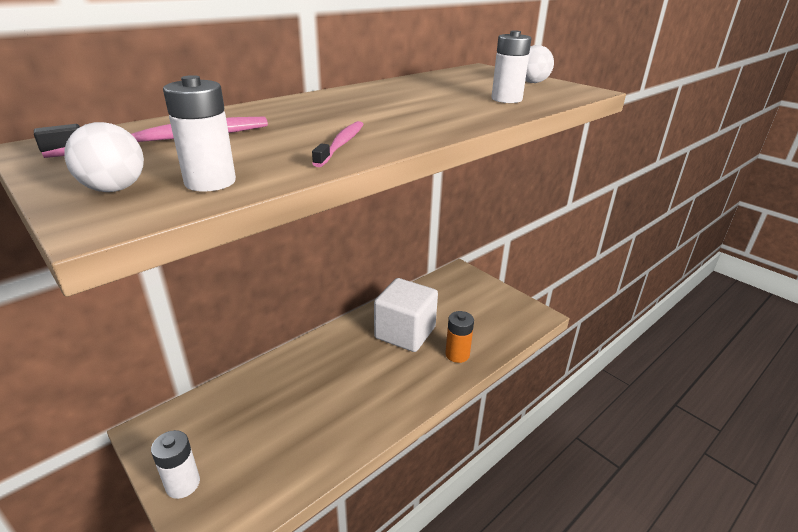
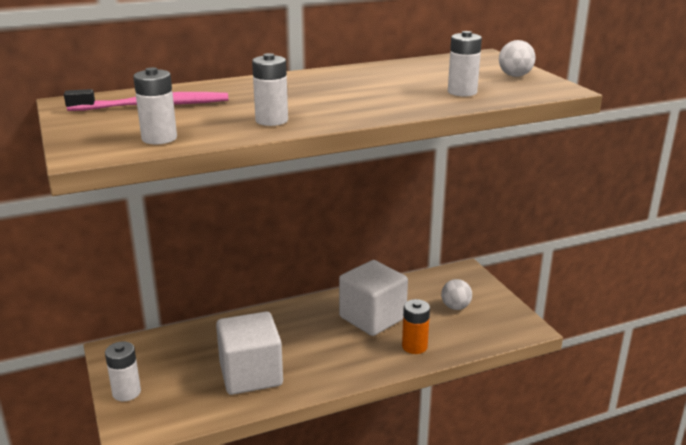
camera: 20 degrees right, 5 degrees down
(114, 189) = (99, 136): white ball -> white ball (455, 307)
(316, 424) = (251, 374): none -> white cube
(341, 144) = (271, 120): pink toothbrush -> white battery

